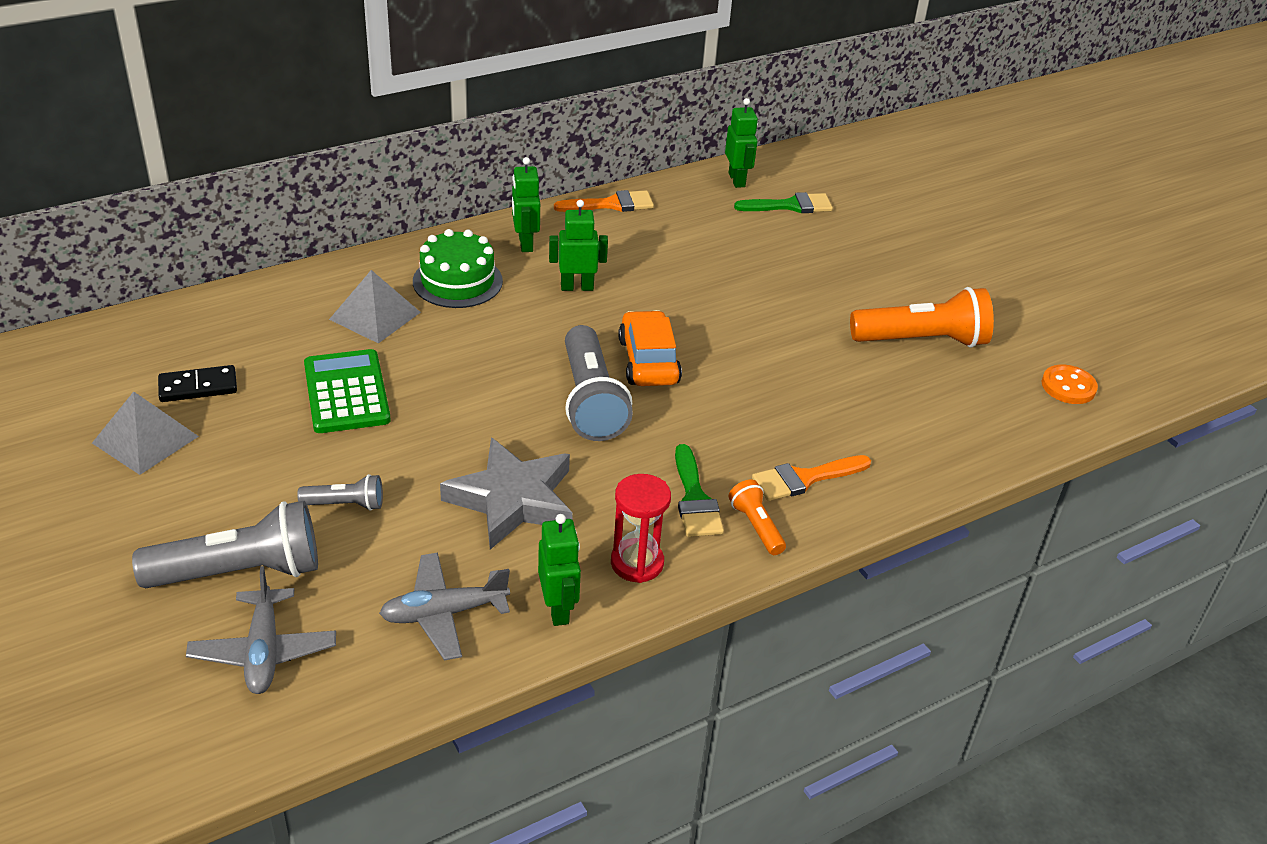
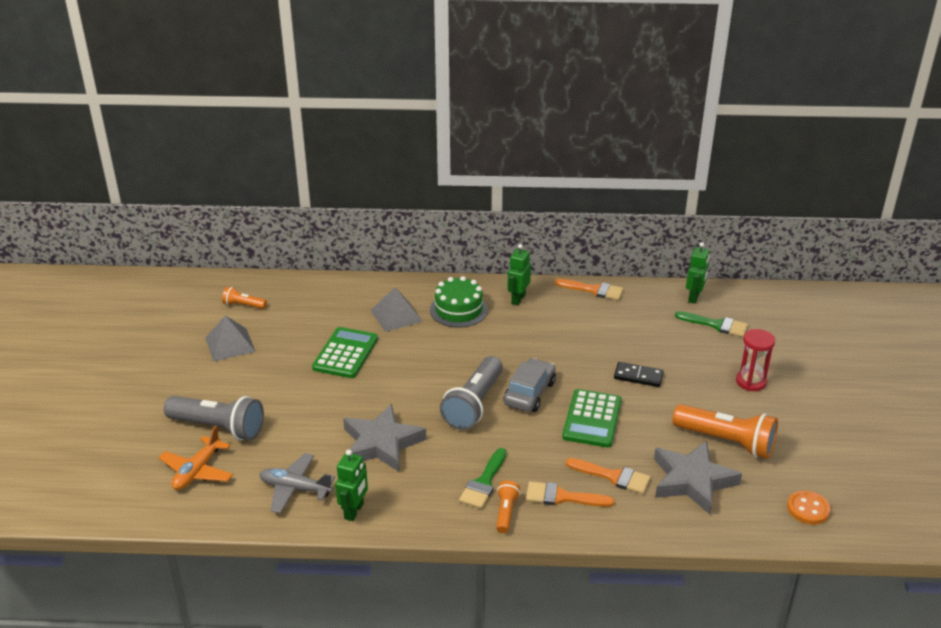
camera: 35 degrees right, 5 degrees down
(116, 373) = (243, 305): none -> orange flashlight
(198, 387) = (275, 325): black domino -> black domino (638, 376)
(264, 651) = (197, 471): grey plane -> orange plane
(346, 504) = (295, 413): grey flashlight -> none
(577, 287) = (526, 335): green robot -> none
(637, 563) = (418, 504): red hourglass -> red hourglass (750, 382)
(648, 361) = (529, 393): orange car -> grey car
(752, 367) = (592, 419): none -> green calculator
(839, 429) = (613, 476): none -> orange brush
(928, 400) = (692, 481): none -> grey star

